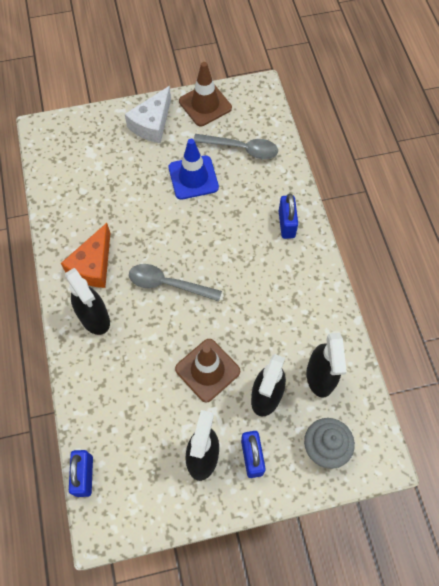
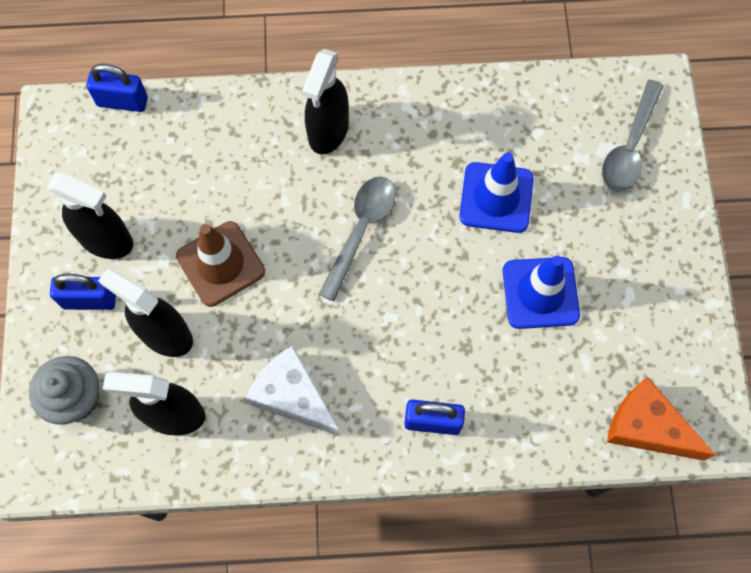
camera: 100 degrees right, 5 degrees up
(93, 265) = (409, 136): orange cheese -> orange cheese (647, 427)
(94, 318) = (328, 131): black spray bottle -> black spray bottle turned 45 degrees counterclockwise
(132, 208) = (496, 197): none -> blue traffic cone
(152, 124) = (653, 245): white cheese -> white cheese (293, 396)
(205, 104) = (687, 334): brown traffic cone -> none
(241, 149) = (588, 378): grey spoon -> grey spoon (629, 146)

